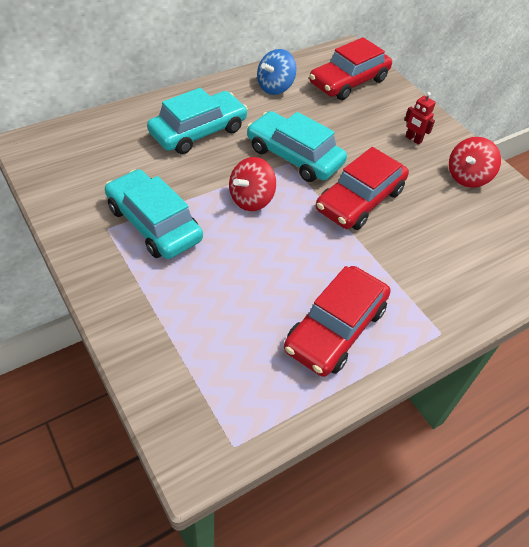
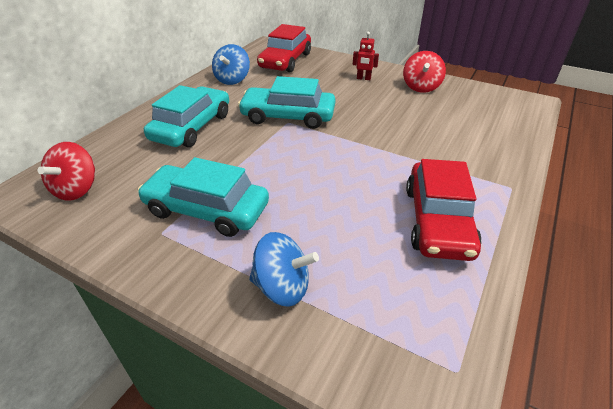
camera: 25 degrees left, 10 degrees down
(162, 318) = (282, 287): none -> blue spinning top
(251, 199) = (280, 157): red spinning top -> red spinning top (77, 189)
(360, 200) = (365, 126): red car -> none

